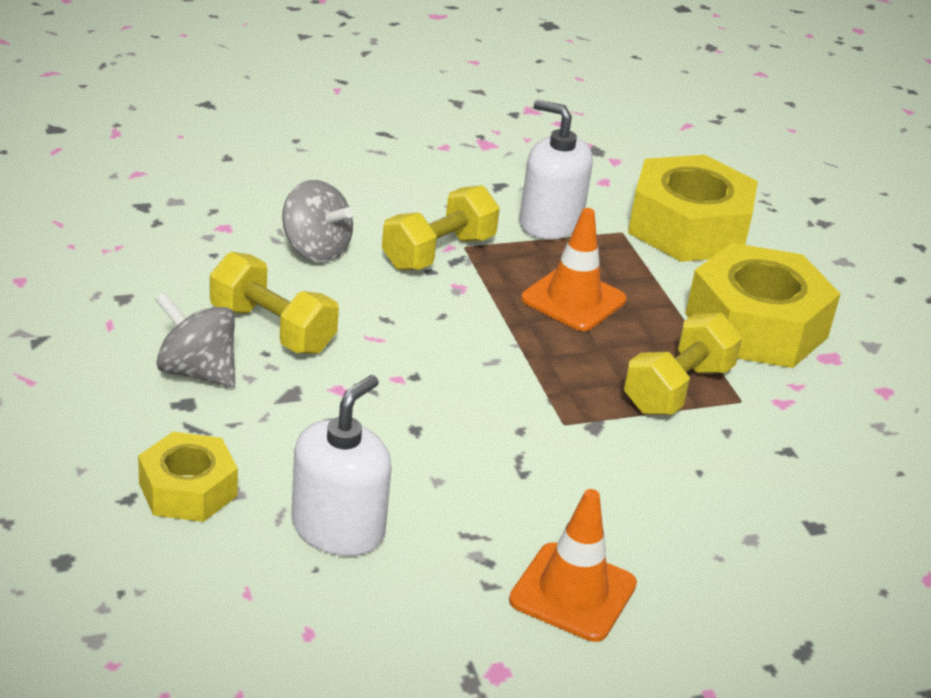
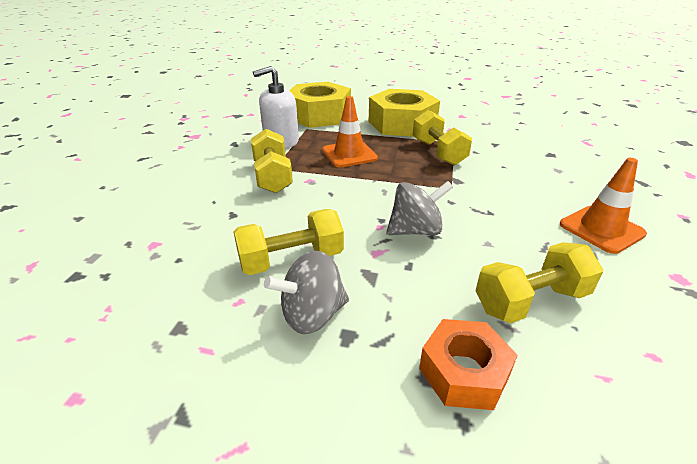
camera: 55 degrees left, 0 degrees up
(188, 490) = (464, 372): yellow nut -> orange nut
(315, 250) = (223, 215): grey spinning top -> grey spinning top (415, 230)
(338, 528) = (530, 301): white soap dispenser -> yellow dumbbell

